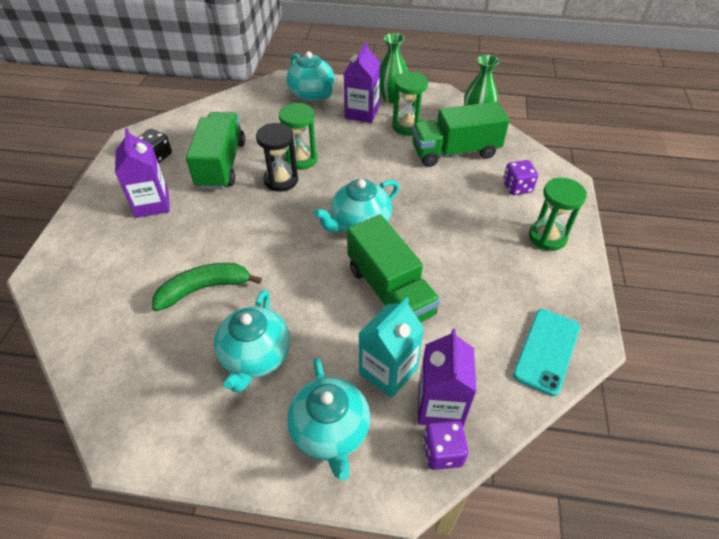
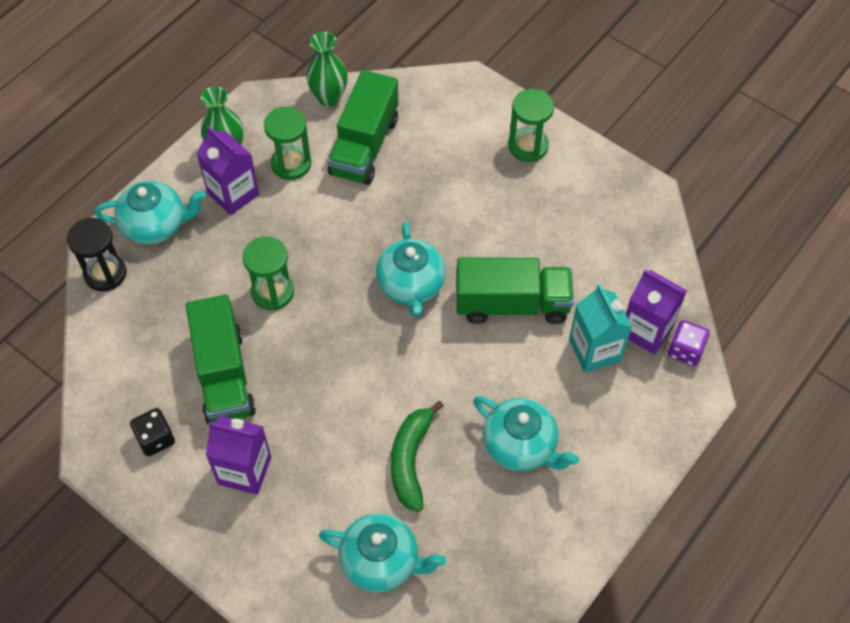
camera: 60 degrees left, 10 degrees up
(221, 164) = (224, 375): green truck -> green truck turned 135 degrees counterclockwise
(281, 180) = (295, 327): black hourglass -> black hourglass (105, 273)
(330, 432) = (626, 419): turquoise teapot -> turquoise teapot (381, 561)
(517, 187) = (452, 127): purple dice -> none
(546, 351) = (641, 227): turquoise phone -> none

